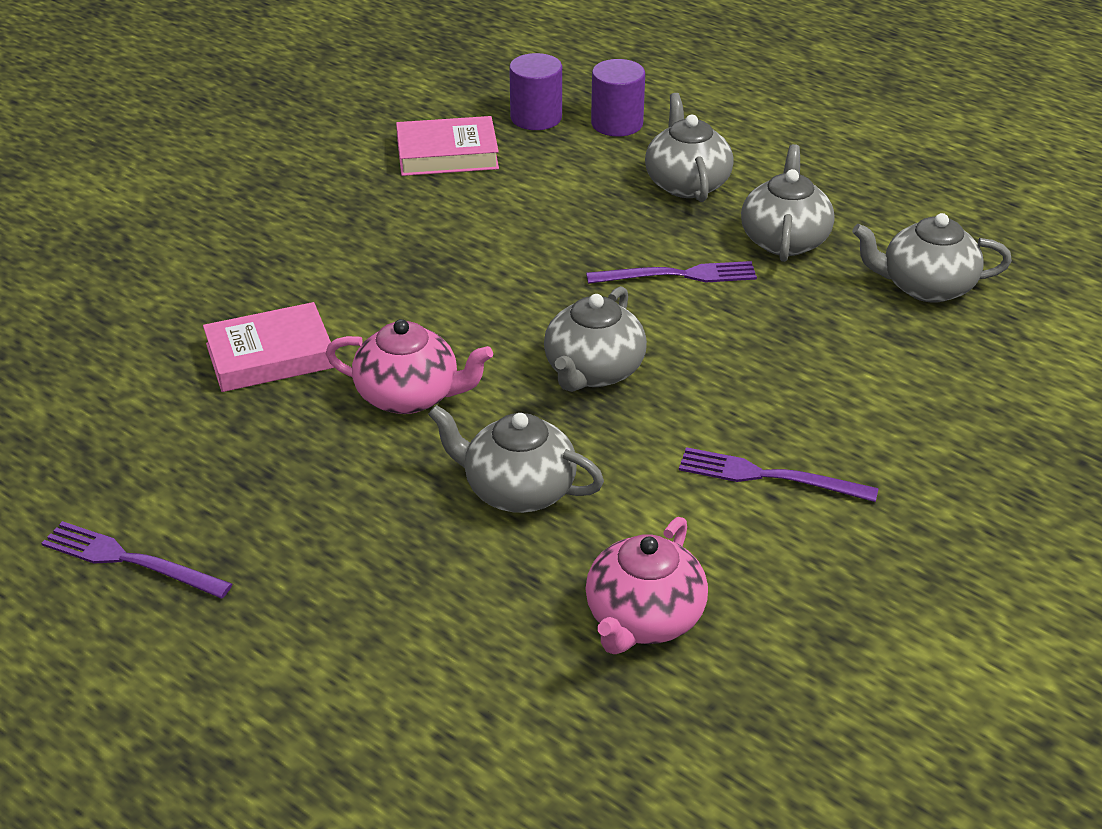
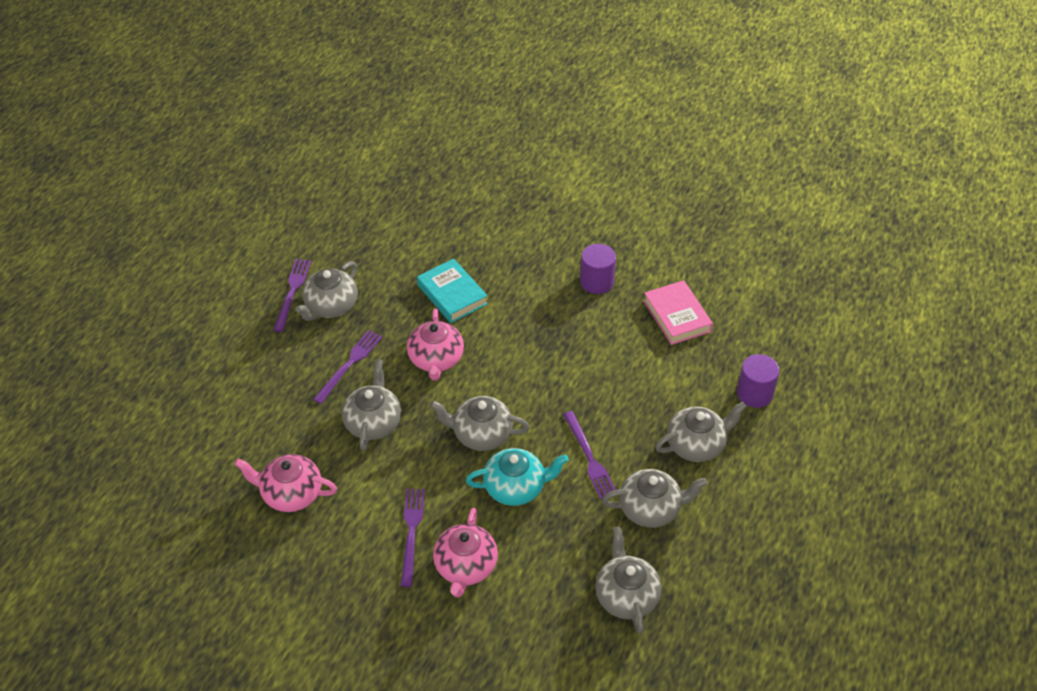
camera: 75 degrees right, 10 degrees up
(203, 510) = (330, 306): none -> grey teapot
(270, 356) = (452, 294): pink book -> turquoise book
(366, 503) = (349, 364): none -> purple fork
(536, 117) = (741, 349): purple cylinder -> purple cylinder (596, 282)
(711, 353) = (516, 487): none -> turquoise teapot
(849, 427) = (465, 566): none -> pink teapot

